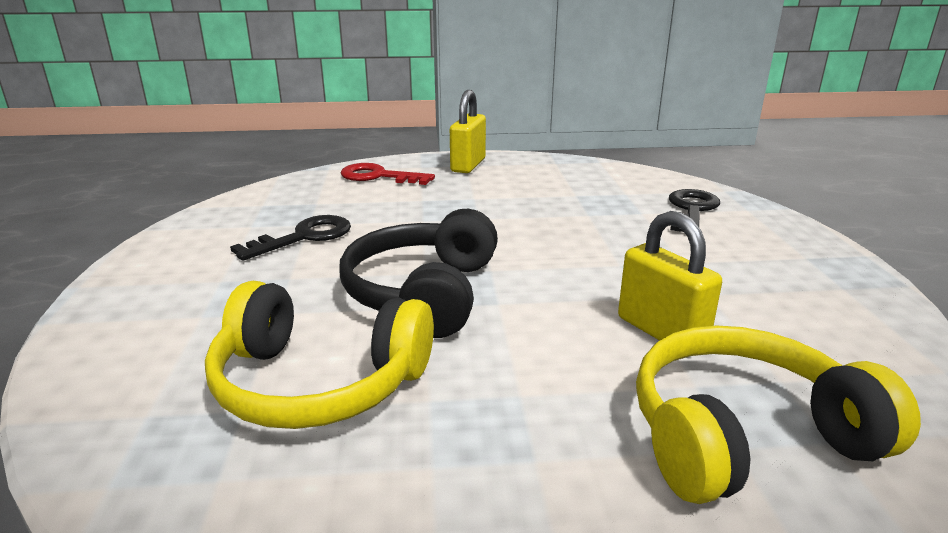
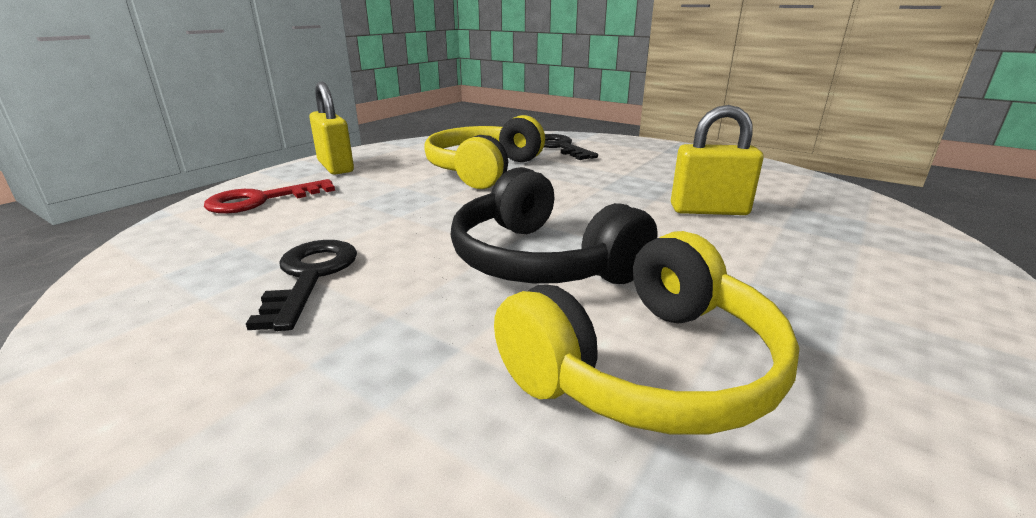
camera: 50 degrees left, 0 degrees up
(744, 435) = (849, 235): yellow headphones -> yellow headphones (484, 170)

